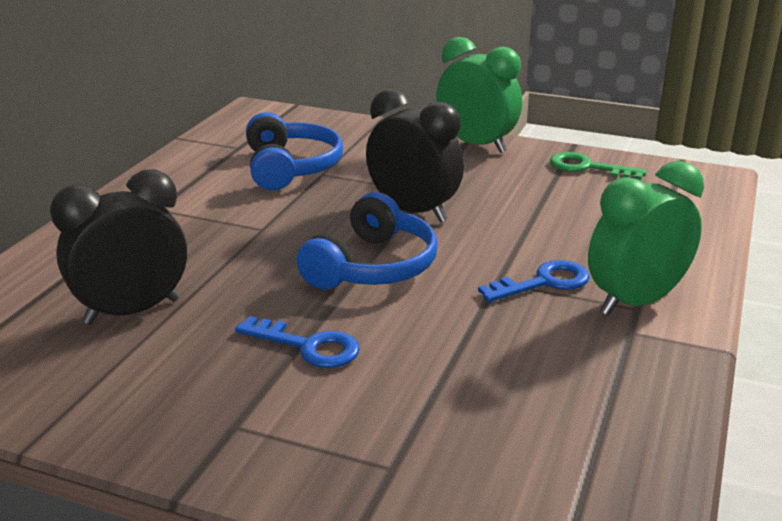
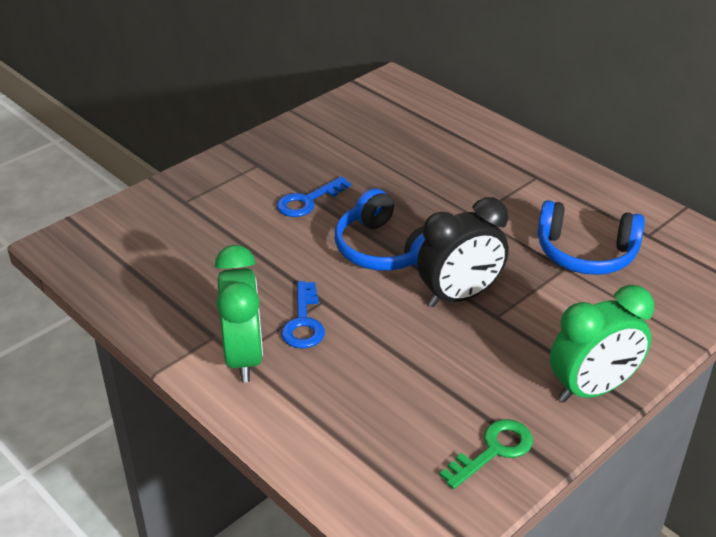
camera: 115 degrees right, 10 degrees up
(132, 311) = (393, 150): black clock -> none

